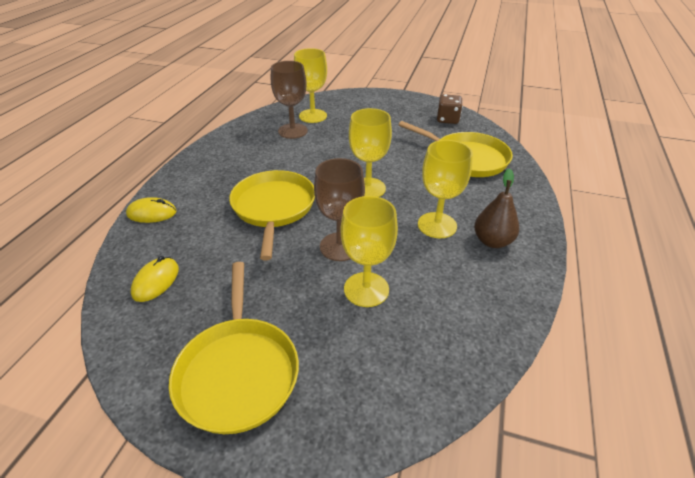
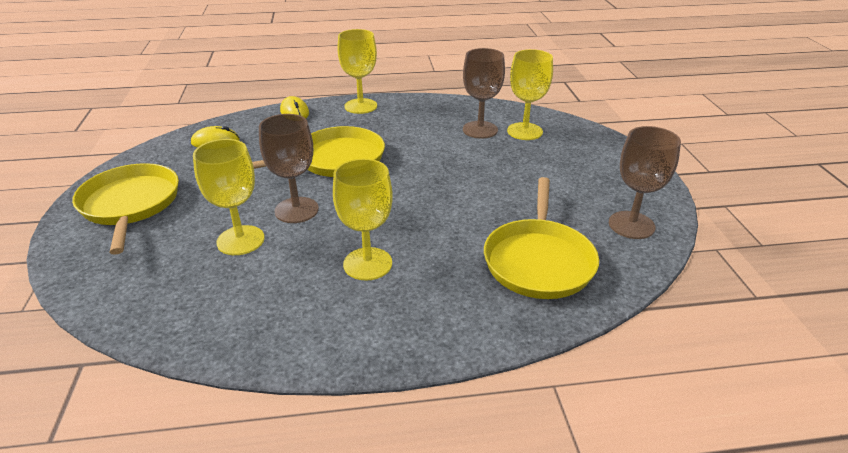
camera: 65 degrees right, 5 degrees down
(238, 372) = (130, 204): yellow pan -> yellow pan turned 105 degrees clockwise
(368, 188) = (407, 202): yellow goblet -> yellow goblet (360, 106)
(447, 119) = (631, 225): brown dice -> brown goblet
(492, 241) = (361, 313): brown pear -> none

